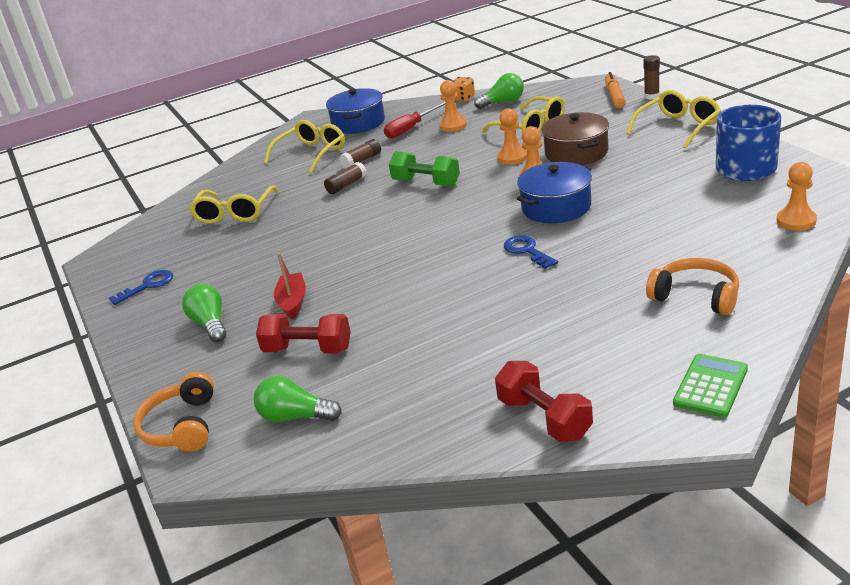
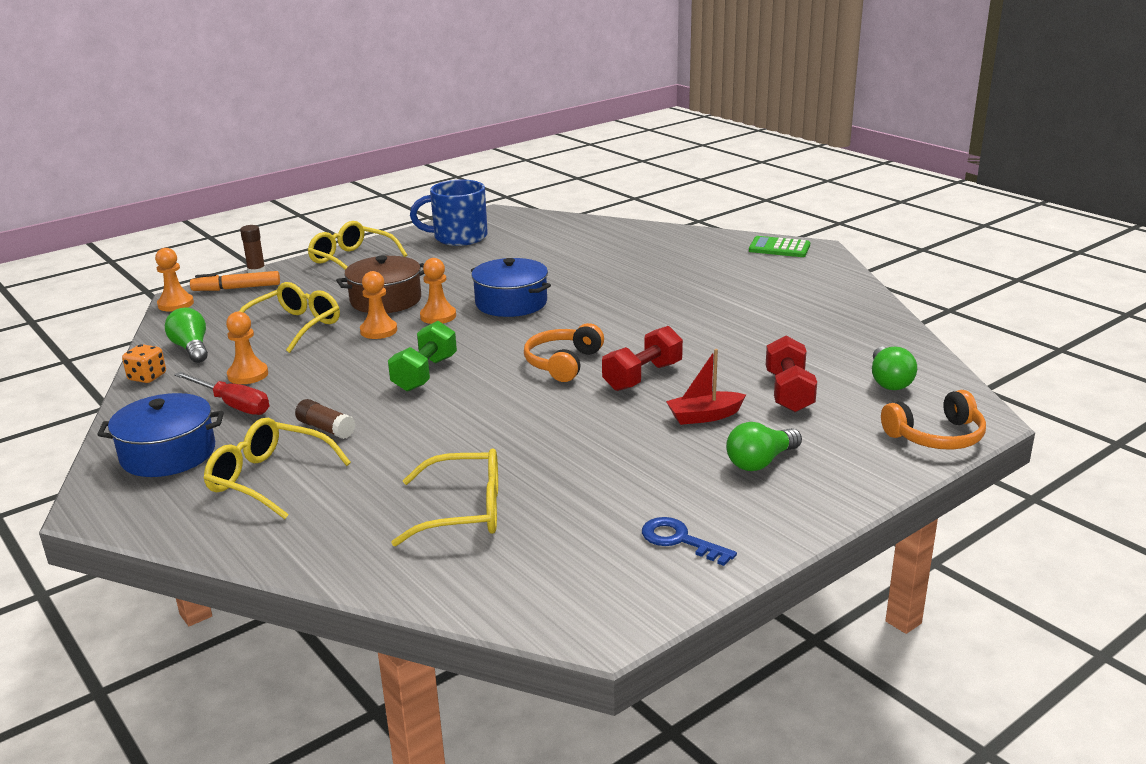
camera: 105 degrees left, 5 degrees down
(346, 185) = (405, 429): brown glue stick -> none
(527, 251) = (597, 310): blue key -> none
(544, 418) = (837, 290): red dumbbell -> red dumbbell (642, 376)
(696, 296) = (670, 252): orange headphones -> orange headphones (563, 363)
(796, 221) = (559, 225): orange pawn -> orange pawn (175, 304)

